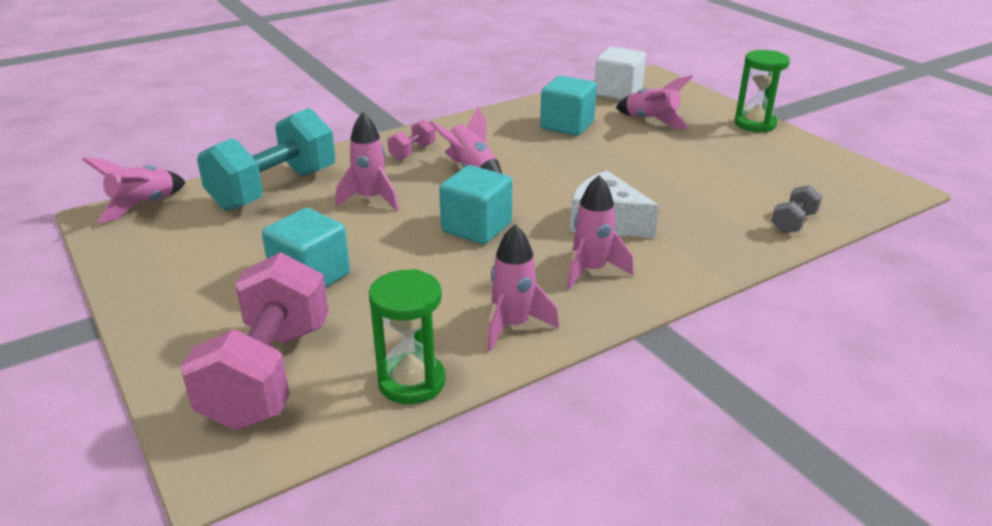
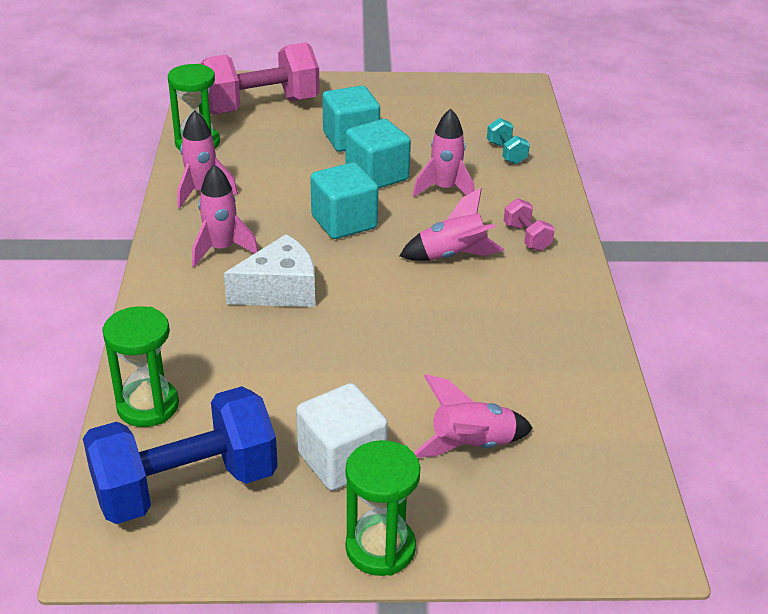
camera: 120 degrees right, 5 degrees up
(143, 205) = (526, 100): pink rocket -> none
(269, 374) = (261, 106): pink dumbbell -> pink dumbbell turned 60 degrees counterclockwise
(274, 189) = (506, 153): turquoise dumbbell -> turquoise dumbbell, size x0.43
(567, 125) = (514, 365): turquoise cube -> turquoise cube (377, 175)
(618, 92) = (595, 468): white cube -> white cube (341, 460)
(793, 222) = (148, 406): grey dumbbell -> green hourglass
(819, 184) = (186, 486): none -> blue dumbbell

